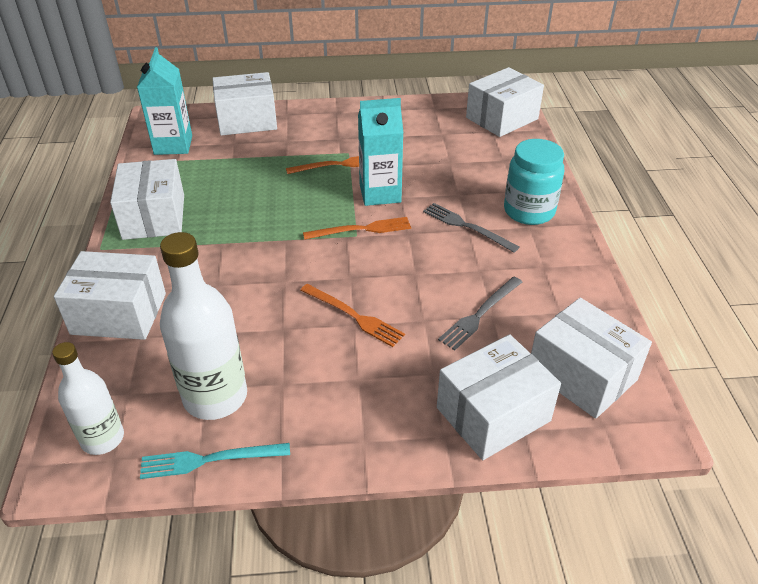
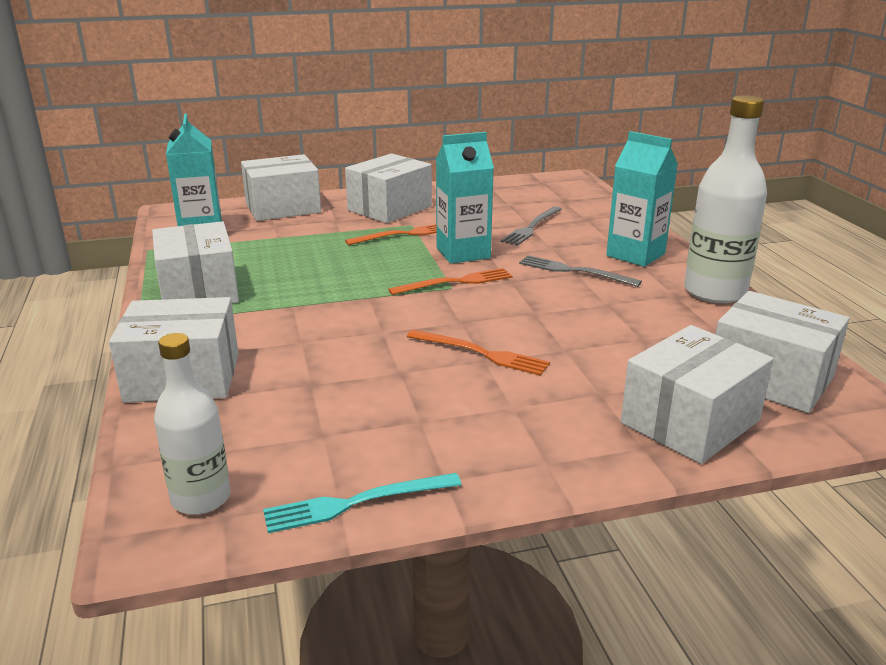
camera: 10 degrees left, 15 degrees down
(215, 397) = (339, 441): white bottle -> white bottle (714, 292)
(480, 314) = (627, 339): grey fork -> grey fork (532, 227)
(502, 118) = (567, 190): white box -> white box (389, 208)
(529, 211) = (635, 255): turquoise jar -> turquoise carton

